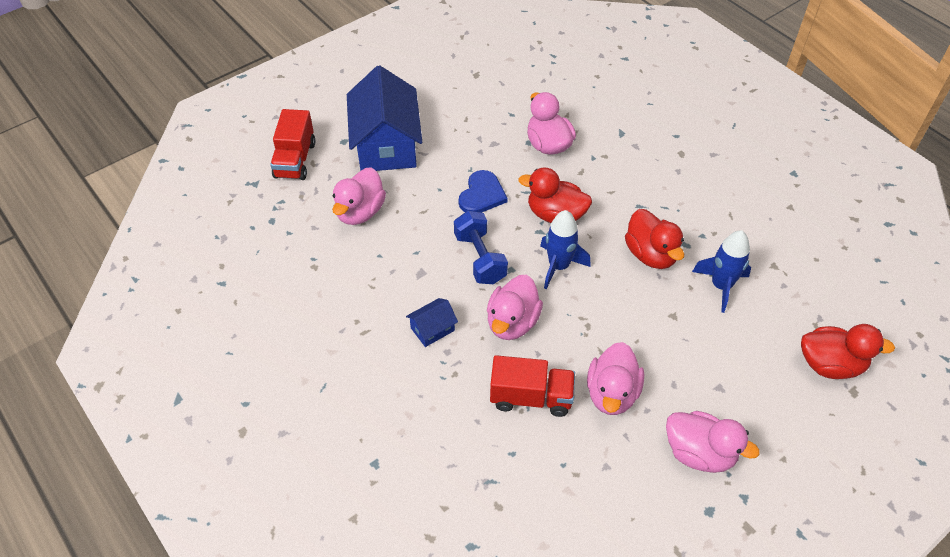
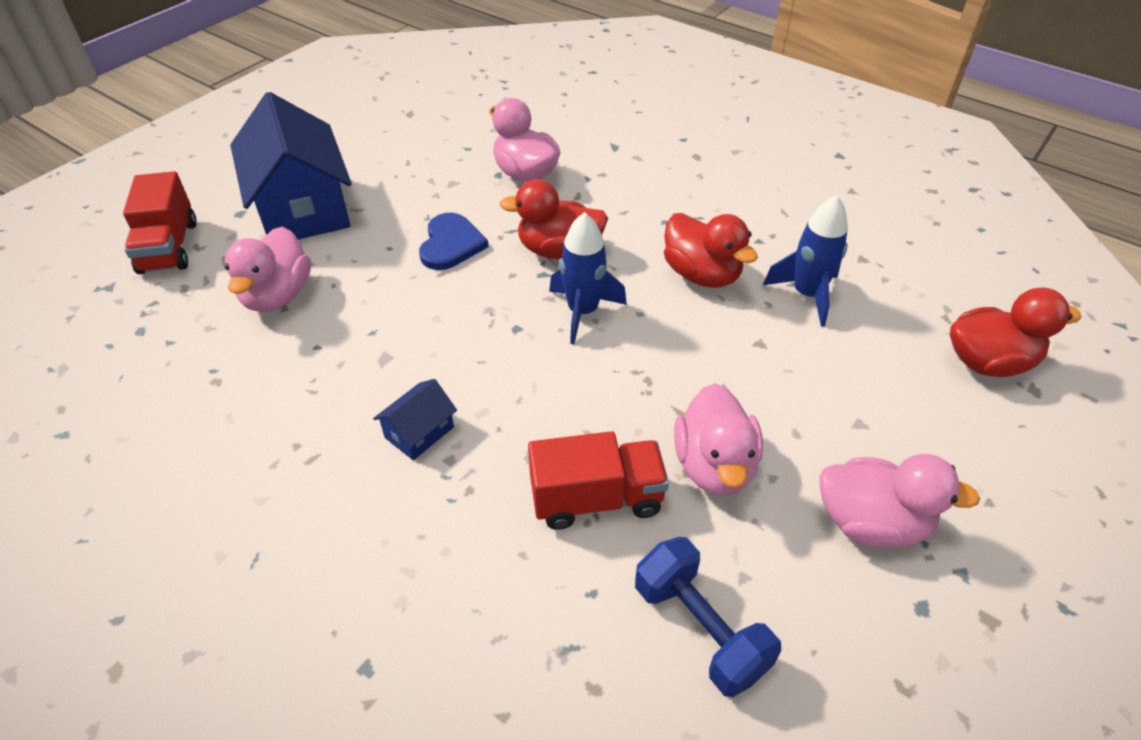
camera: 15 degrees left, 5 degrees down
(480, 258) = (468, 322): blue dumbbell -> blue dumbbell (700, 629)
(512, 322) = (538, 398): pink duck -> none

